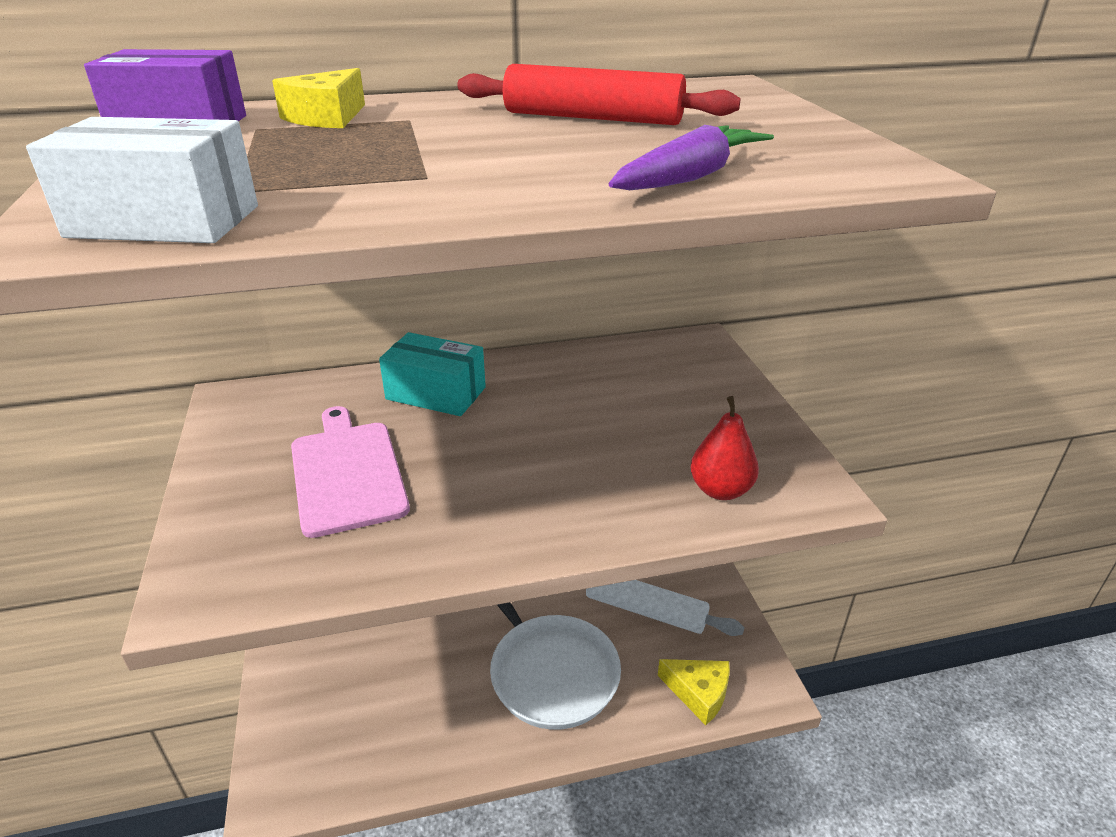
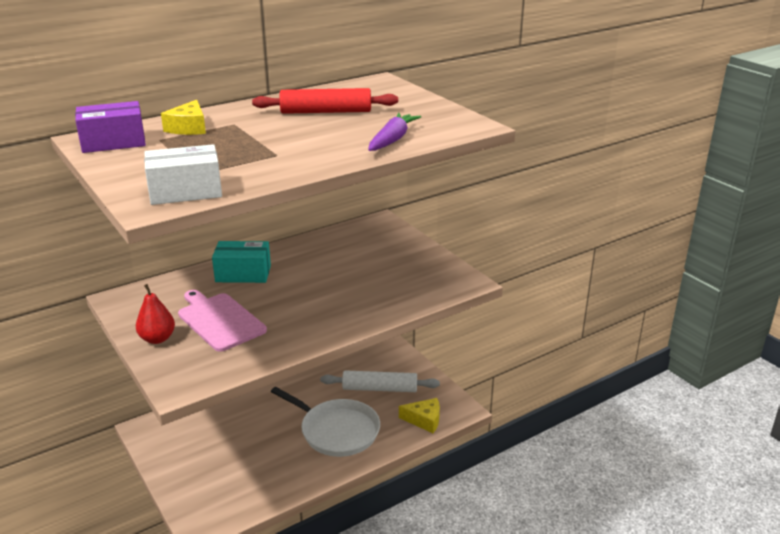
camera: 20 degrees left, 5 degrees down
(720, 490) = (421, 290): red pear -> red pear (157, 339)

